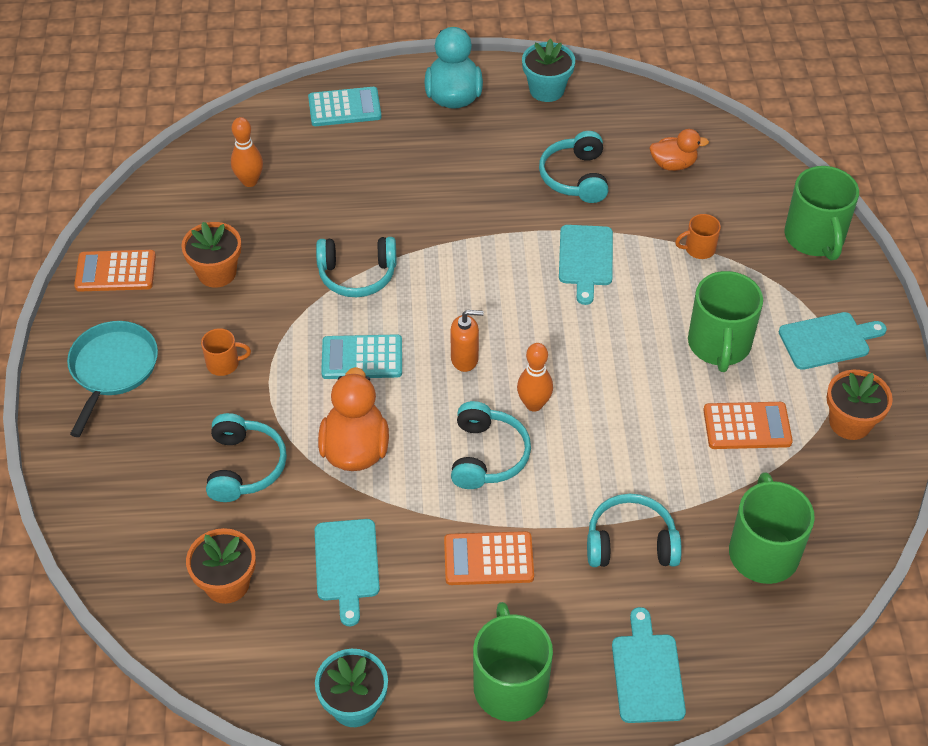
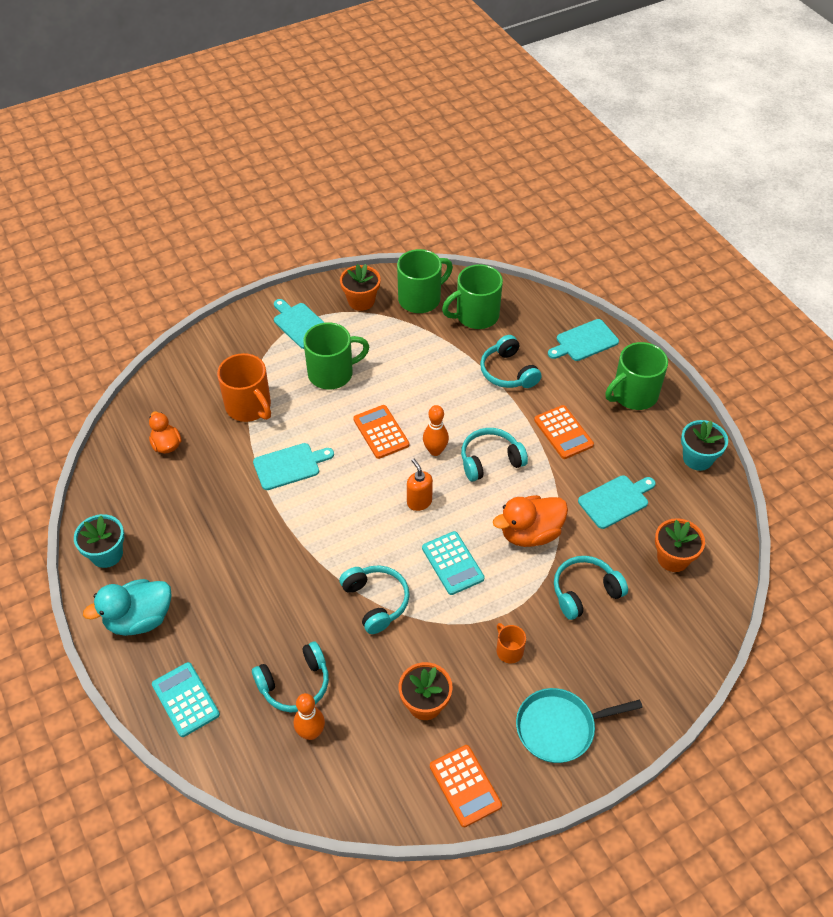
camera: 115 degrees left, 0 degrees up
(575, 177) = (206, 499): turquoise headphones -> turquoise headphones (295, 684)
(699, 249) = (249, 407): orange mug -> orange mug, size x1.99
(747, 426) = (391, 344): orange calculator -> orange calculator (381, 432)
(815, 238) = (210, 350): green mug -> green mug (421, 299)

